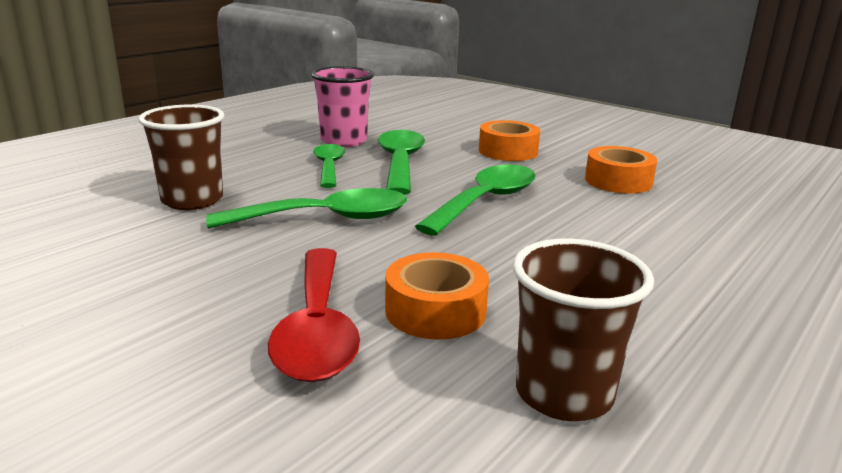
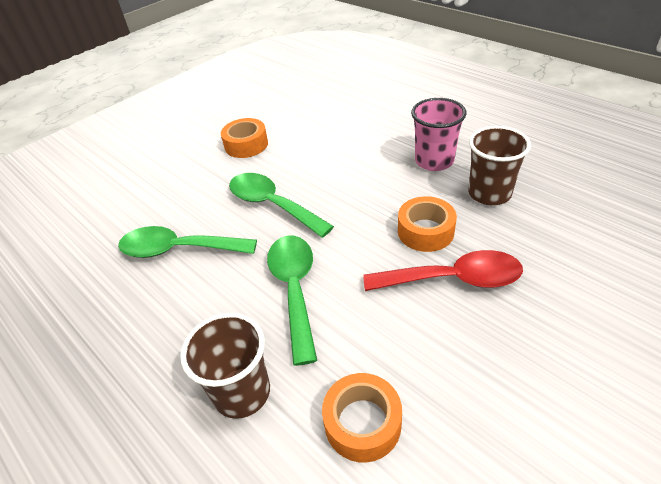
camera: 80 degrees left, 20 degrees up
(329, 166) = (175, 297): green spoon -> none
(343, 141) = (100, 292): pink cup -> pink cup (434, 161)
(508, 151) = (170, 187): orange tape -> orange tape (362, 423)

